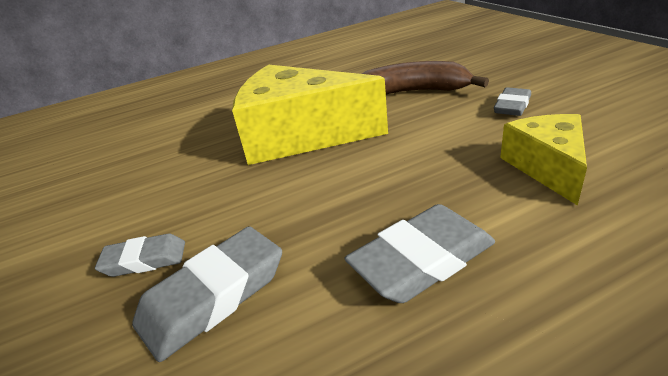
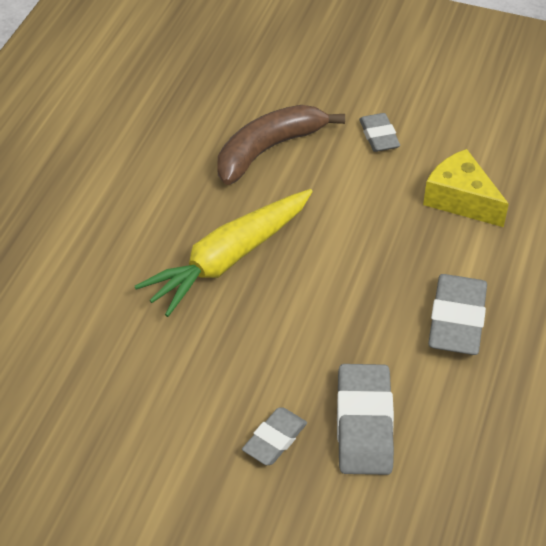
camera: 50 degrees left, 15 degrees up
(300, 136) = (228, 259): yellow cheese -> yellow carrot

